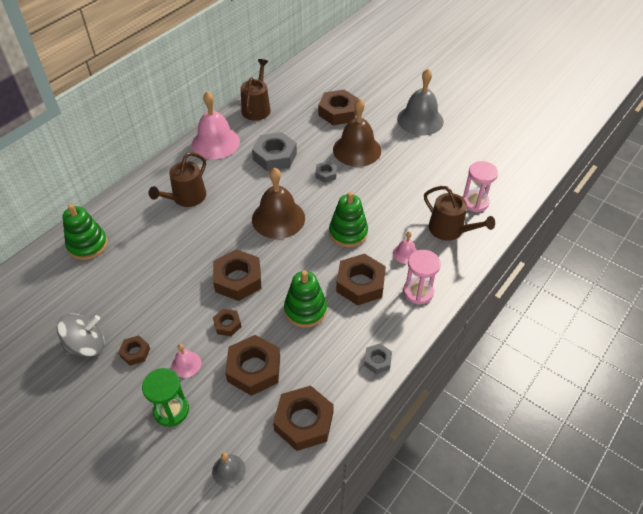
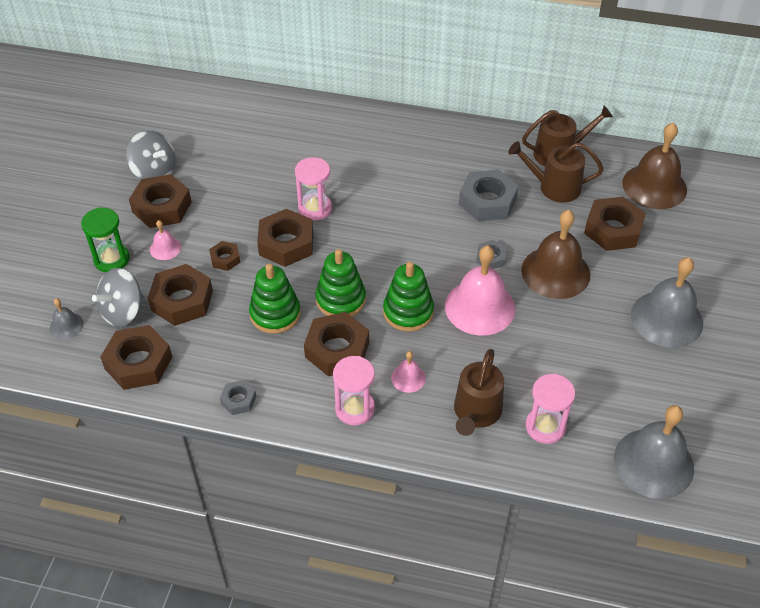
camera: 65 degrees right, 0 degrees up
(87, 245) = (268, 117): green stacking toy -> green stacking toy (340, 299)
(135, 352) = (162, 207): brown nut -> brown nut, size x1.93
(186, 198) = (373, 157): brown watering can -> brown watering can (554, 187)
(214, 250) = (315, 208): none -> pink hourglass
(215, 142) = (473, 144): pink bell -> pink bell (480, 307)
(240, 418) = (123, 312): none -> grey spinning top
(278, 218) = (391, 242): brown bell -> brown bell (654, 186)
(519, 168) = (653, 463): none -> grey bell

